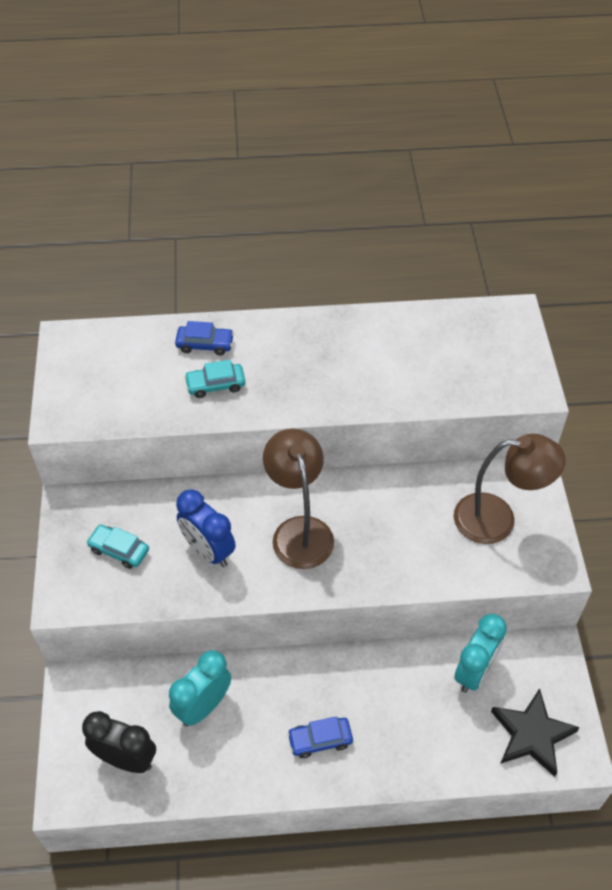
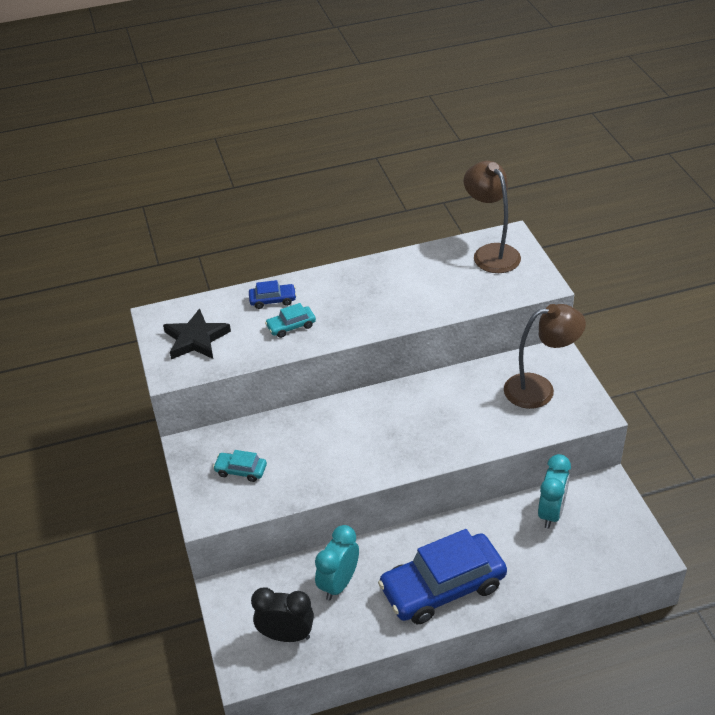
camera: 10 degrees left, 10 degrees down
(208, 551) = (315, 456): blue clock -> none
(299, 531) = (384, 428): brown lamp -> brown lamp (491, 253)
(320, 740) = (442, 587): blue car -> blue car, size x2.32
(531, 735) = (610, 547): black star -> black star (196, 339)

